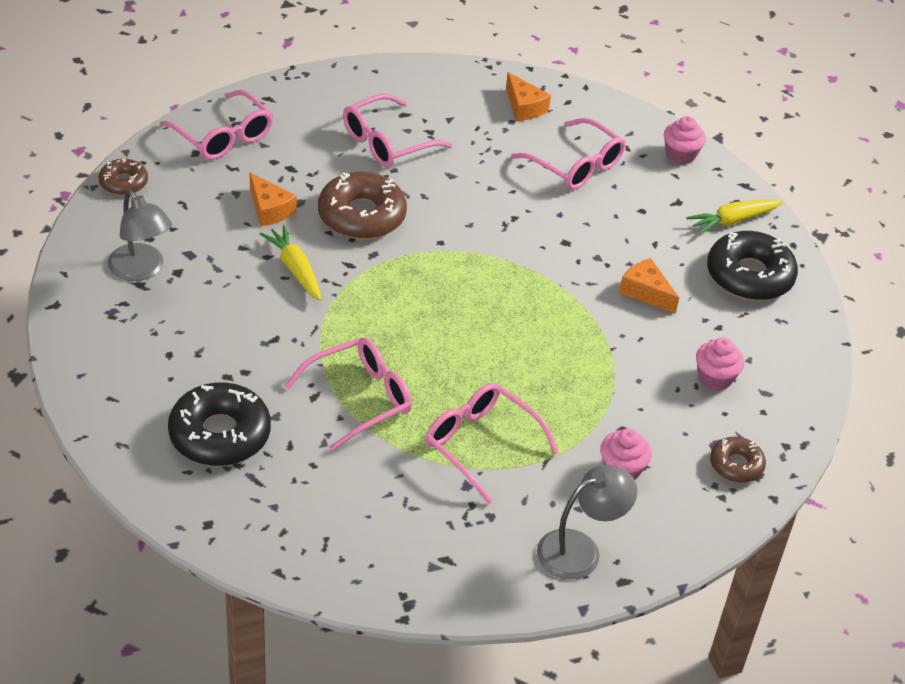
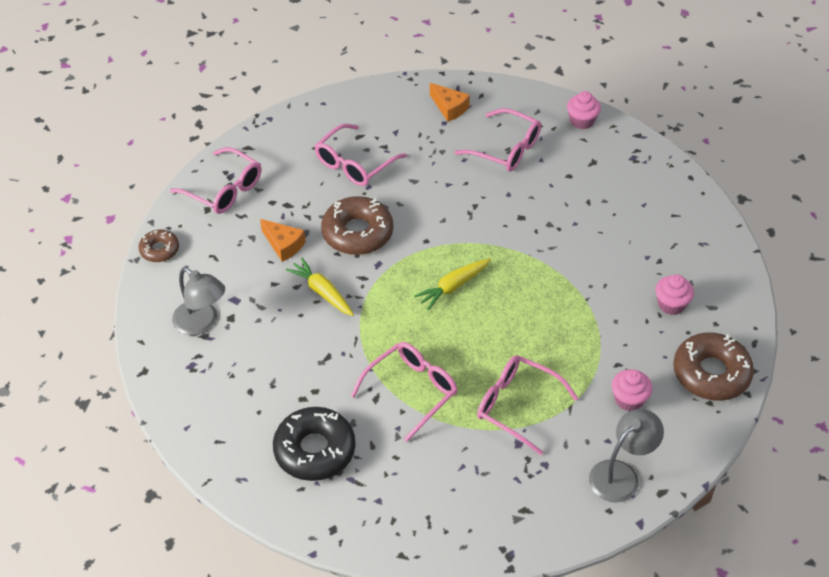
camera: 10 degrees left, 5 degrees up
(646, 292) = (596, 245): orange cheese -> none
(733, 221) = (640, 168): yellow carrot -> yellow carrot (453, 287)
(736, 465) = (711, 373): brown donut -> brown donut, size x1.81
(749, 276) = (667, 211): black donut -> none

